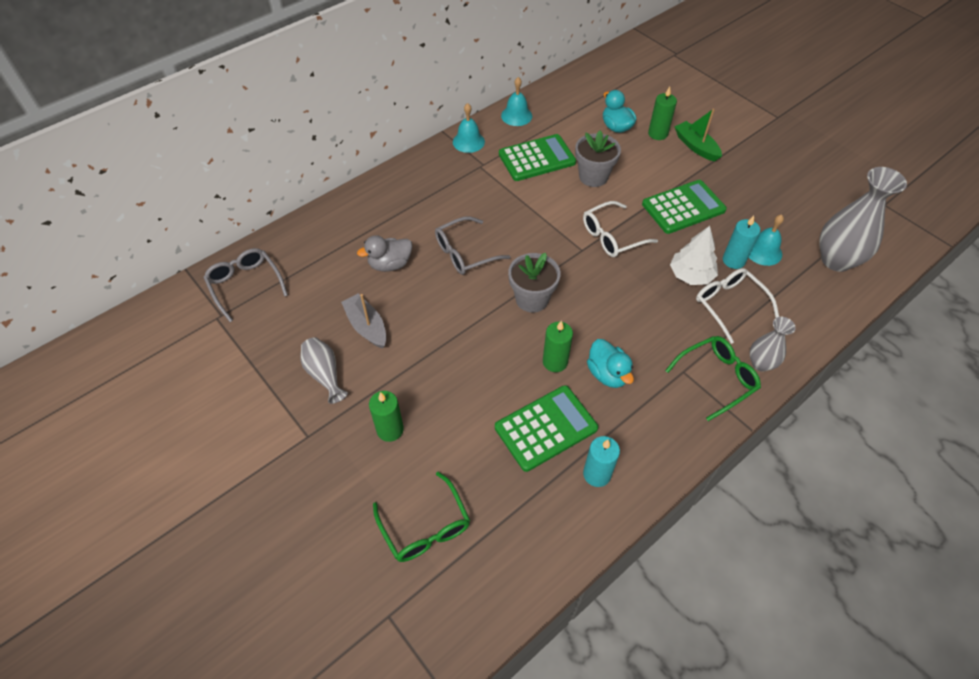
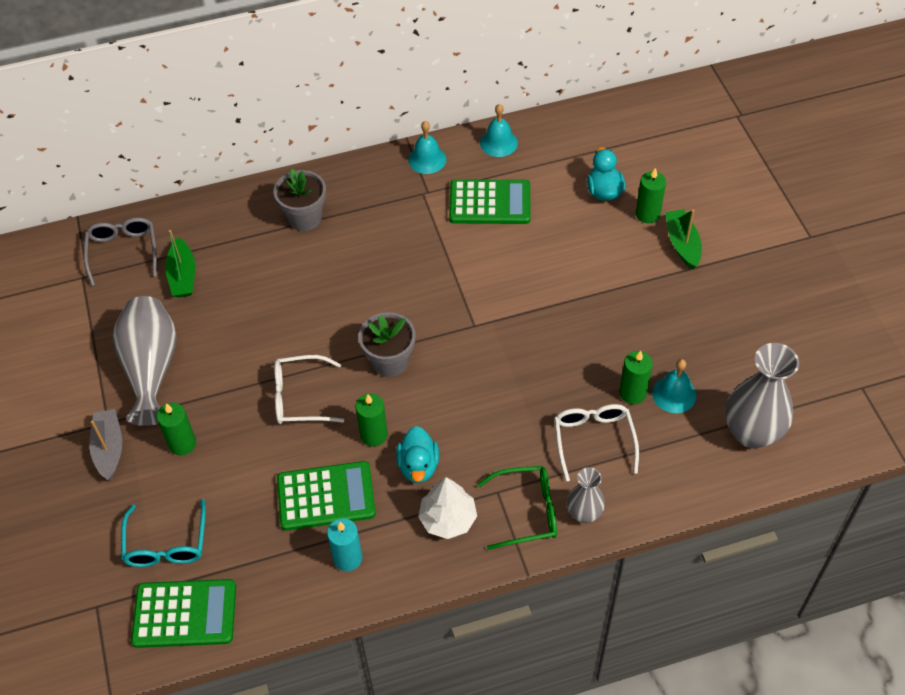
camera: 25 degrees right, 0 degrees up
(312, 288) = (183, 276): none -> green boat
(324, 374) = (151, 368): grey vase -> grey vase, size x1.80
(366, 326) = (213, 334): grey boat -> grey boat (109, 449)
(390, 264) = (270, 276): grey duck -> none
(425, 527) = (166, 544): green glasses -> turquoise glasses
(465, 253) = (350, 288): grey glasses -> none
(593, 176) = (539, 244): grey flower pot -> grey flower pot (304, 218)
(612, 236) = (516, 321): white glasses -> white glasses (300, 397)
(683, 207) = (617, 313): green calculator -> green calculator (185, 614)
(691, 275) = (573, 393): white tree -> white tree (448, 519)
(733, 260) = (633, 393): turquoise candle -> green candle

